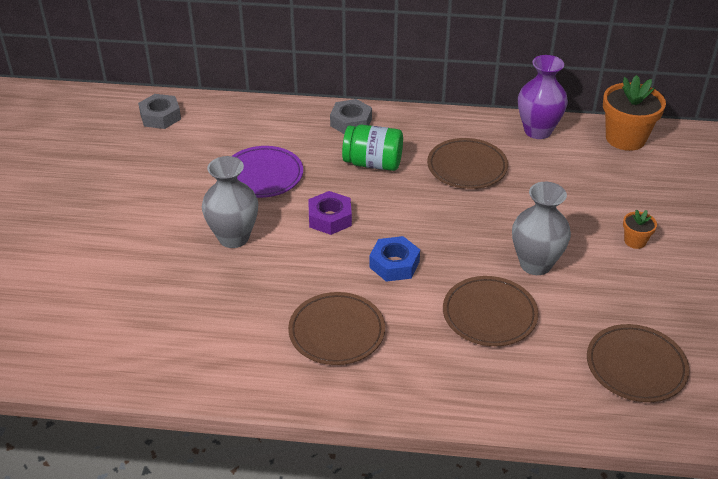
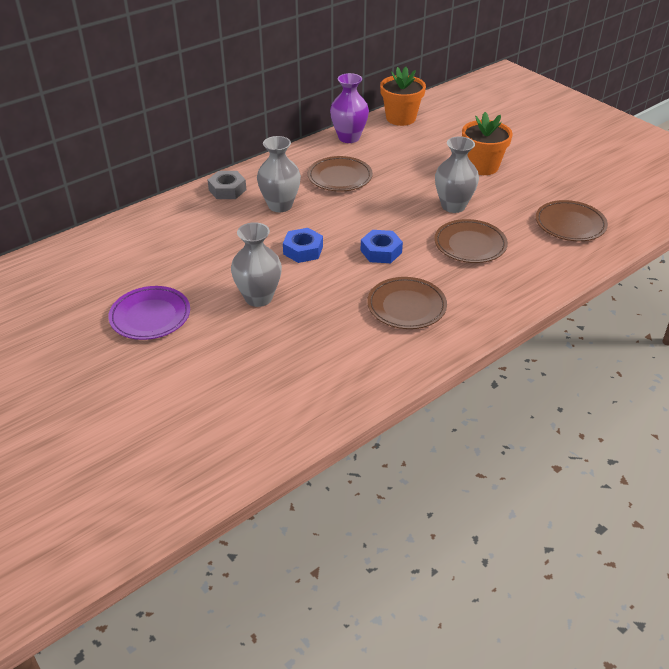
camera: 45 degrees left, 0 degrees up
(160, 116) = (76, 258): grey nut -> none
(263, 176) = (218, 252): purple plate -> purple plate (150, 316)
(330, 218) = (303, 250): purple nut -> blue nut
(373, 163) = (280, 205): green jar -> grey vase
(635, 241) = (482, 166): orange flower pot -> orange flower pot, size x2.06

